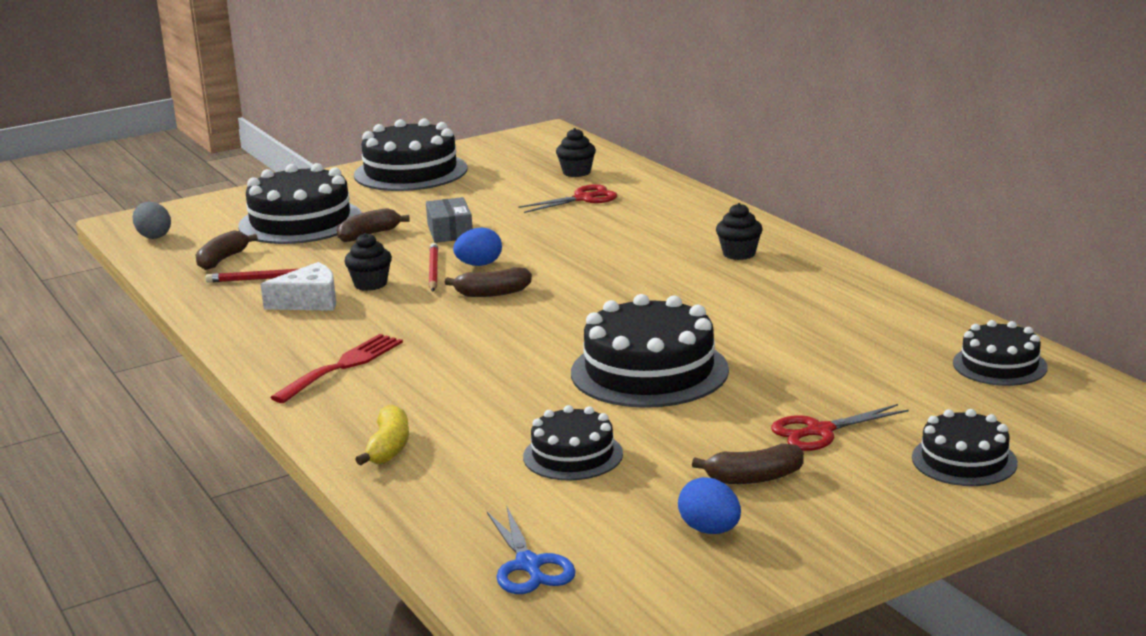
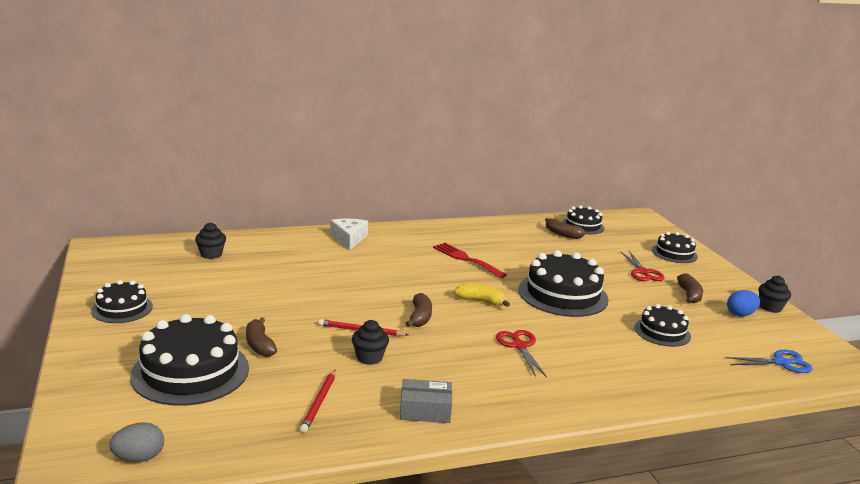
camera: 80 degrees left, 0 degrees up
(222, 260) = (251, 420): brown banana -> brown banana (562, 234)
(309, 301) = (386, 387): white cheese -> white cheese (349, 239)
(343, 366) = (517, 386): red fork -> red fork (466, 259)
(389, 448) = (646, 384): yellow banana -> yellow banana (480, 301)
(410, 172) = (122, 308): black cake -> black cake, size x0.57
(450, 231) = (286, 314): grey box -> grey box (425, 410)
(479, 265) = (364, 314): blue egg -> none
(583, 198) = (268, 262): red scissors -> red scissors (519, 346)
(739, 254) = (410, 242): black cupcake -> black cupcake (770, 307)

